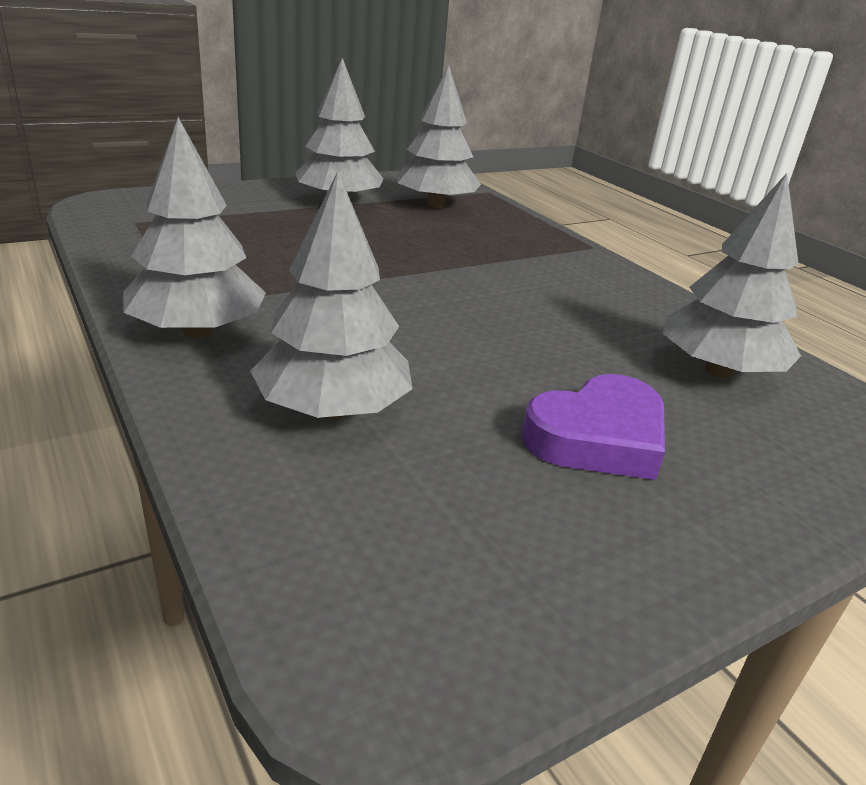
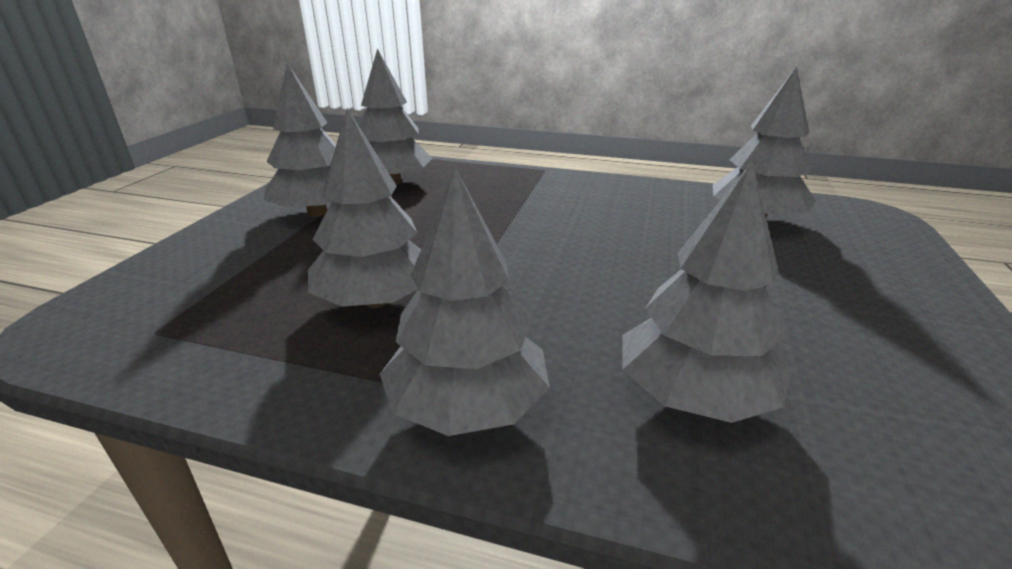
camera: 40 degrees left, 0 degrees up
(265, 263) = (376, 300): none -> grey tree
(598, 437) = (813, 299): purple heart -> none

